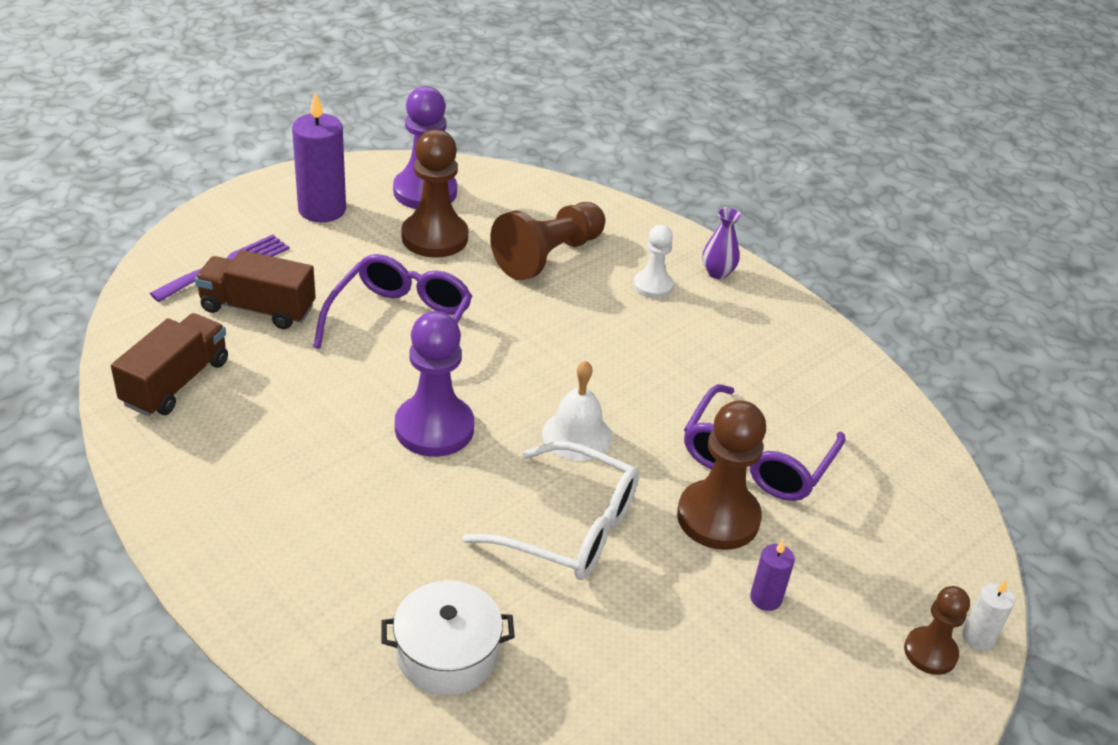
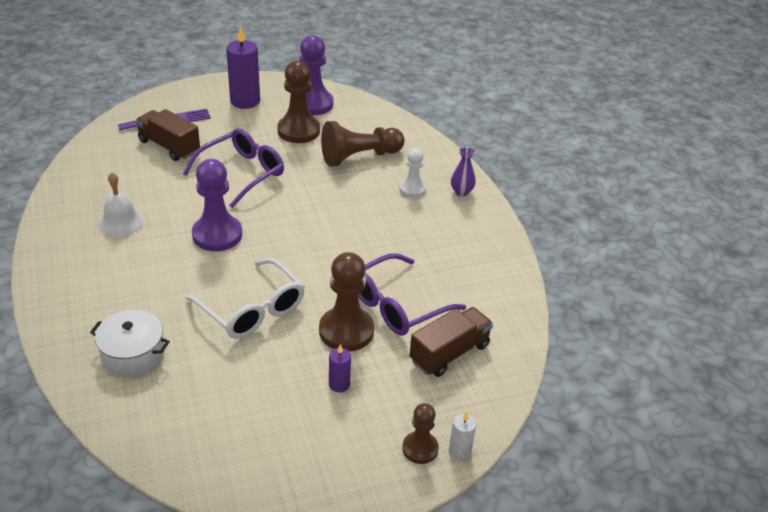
camera: 25 degrees right, 0 degrees up
(176, 382) = (98, 174): brown truck -> brown truck (449, 353)
(576, 435) = (297, 261): white bell -> white bell (121, 222)

